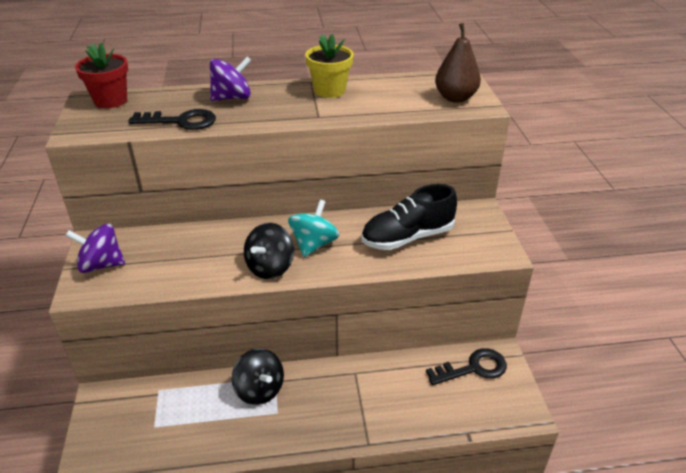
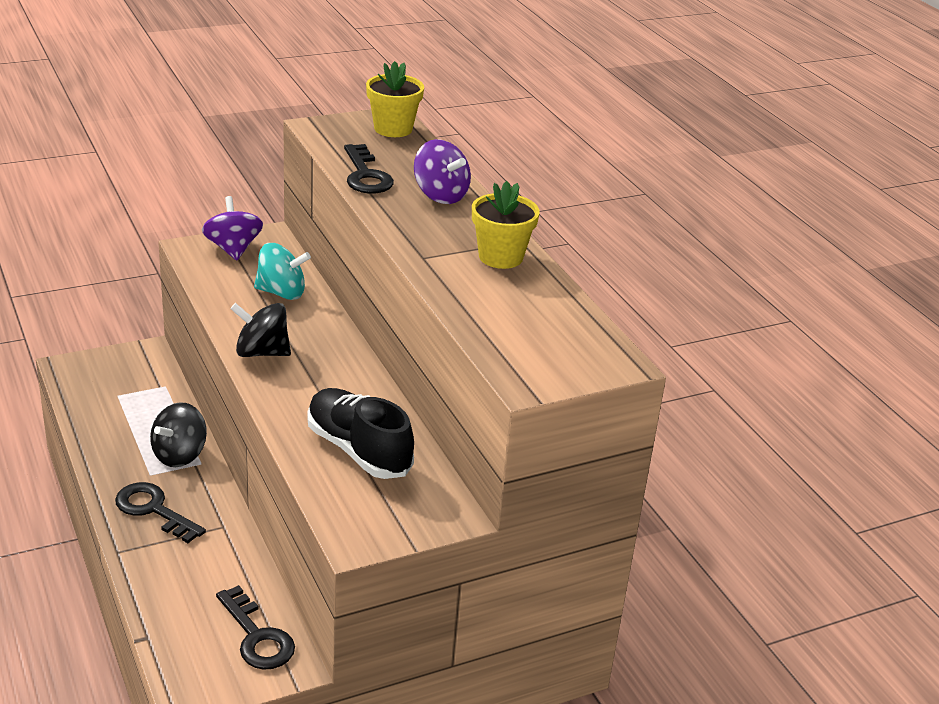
camera: 70 degrees right, 5 degrees down
(110, 100) = (393, 129): red flower pot -> yellow flower pot
(314, 244) = (315, 377): turquoise spinning top -> turquoise spinning top (281, 292)
(324, 414) = (154, 510): none -> black key
(455, 98) = (538, 358): brown pear -> none

